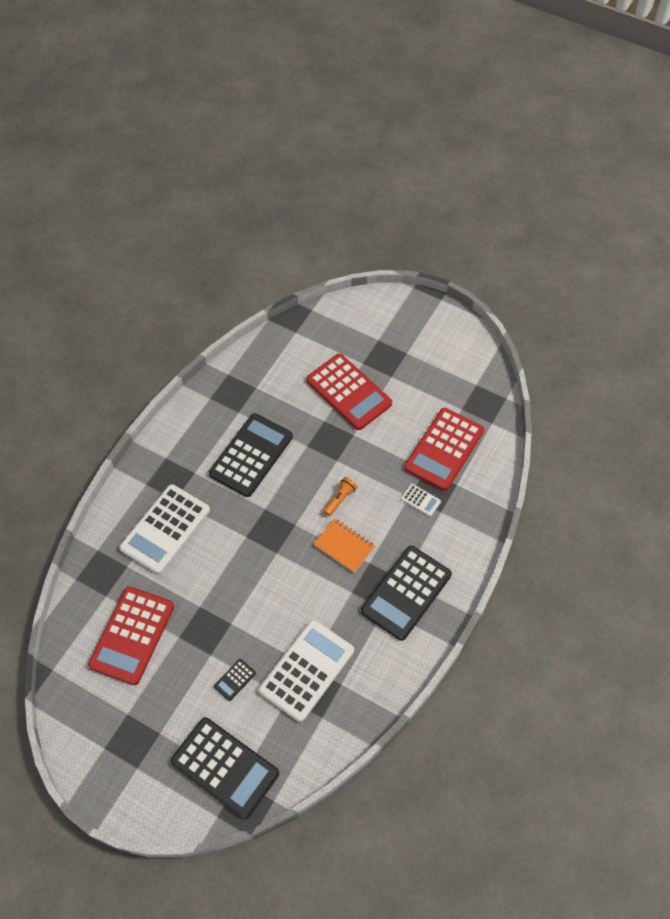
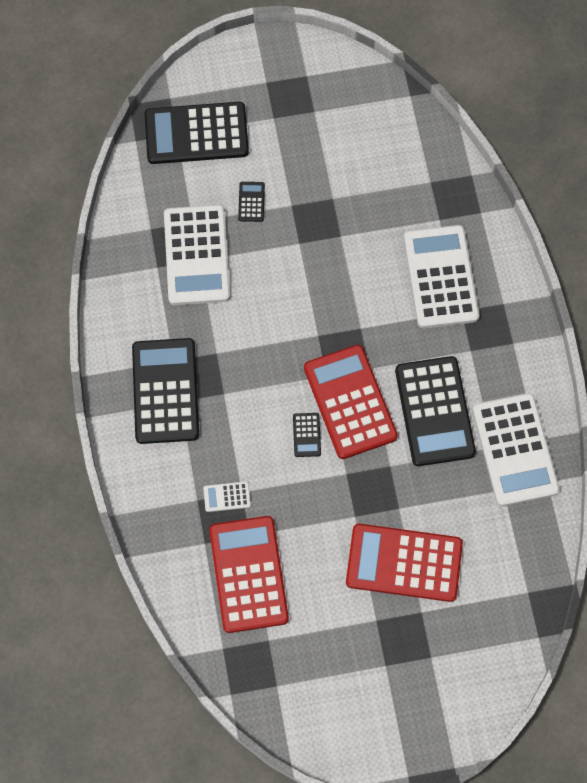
camera: 140 degrees right, 10 degrees up
(132, 635) = (373, 169): red calculator -> red calculator (350, 402)
(227, 402) = (515, 450): none -> white calculator
(340, 499) = (306, 435): orange flashlight -> black calculator
(344, 546) = (261, 391): orange notebook -> none

